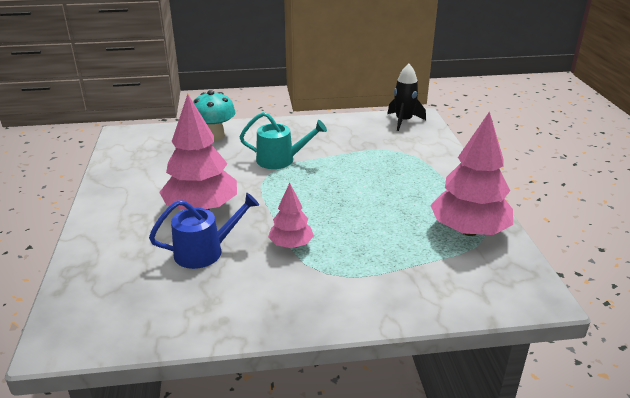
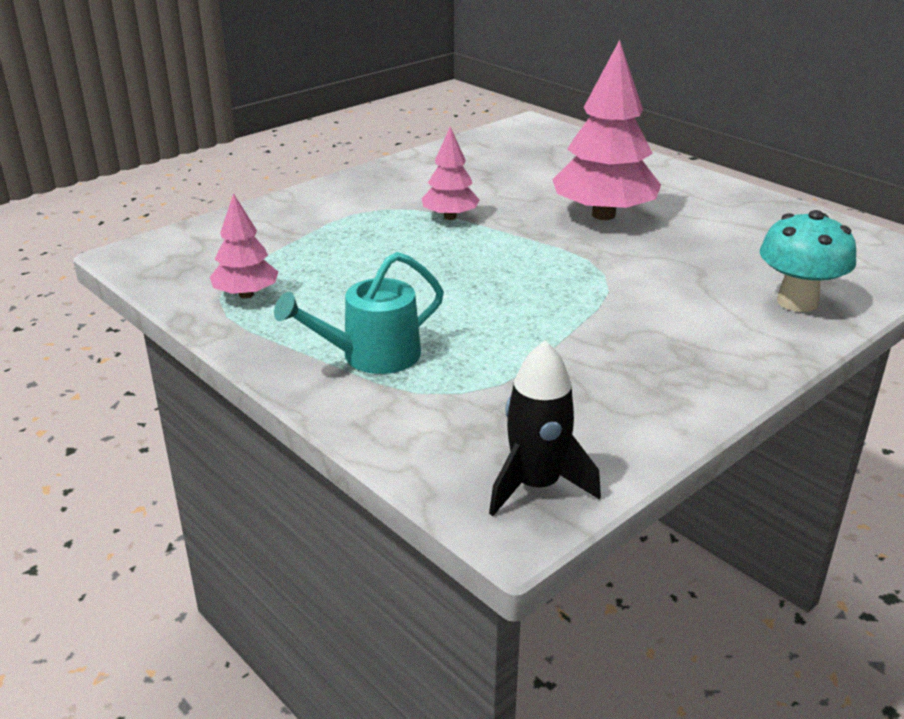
camera: 145 degrees right, 0 degrees up
(205, 251) = (526, 188): blue watering can -> none
(280, 160) = (625, 300): turquoise watering can -> turquoise watering can (372, 356)
(468, 230) = (246, 295): pink tree -> pink tree, size x0.54

